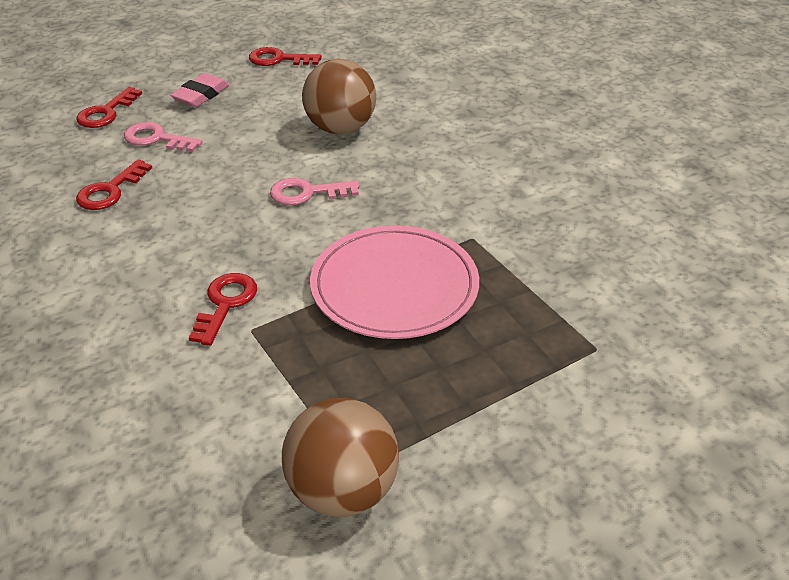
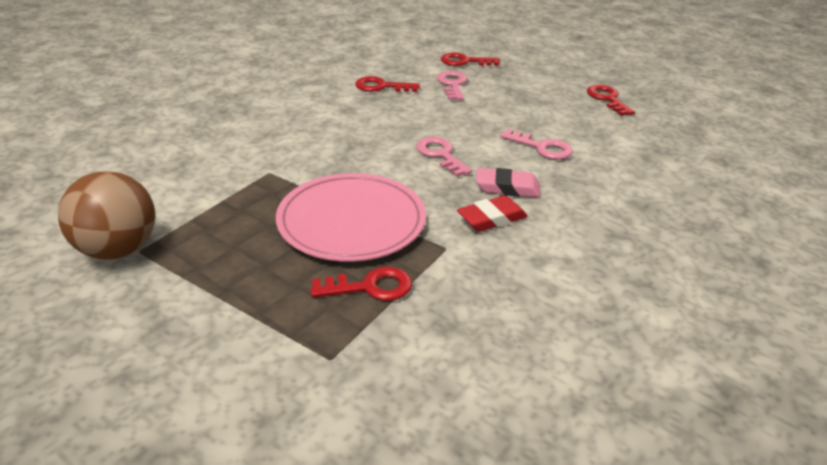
camera: 65 degrees right, 5 degrees down
(201, 95) = (522, 84): pink eraser -> pink eraser (507, 188)
(225, 304) = (290, 156): red key -> red key (370, 287)
(340, 128) = (542, 147): brown ball -> pink key
(442, 197) = (491, 219): none -> red eraser

